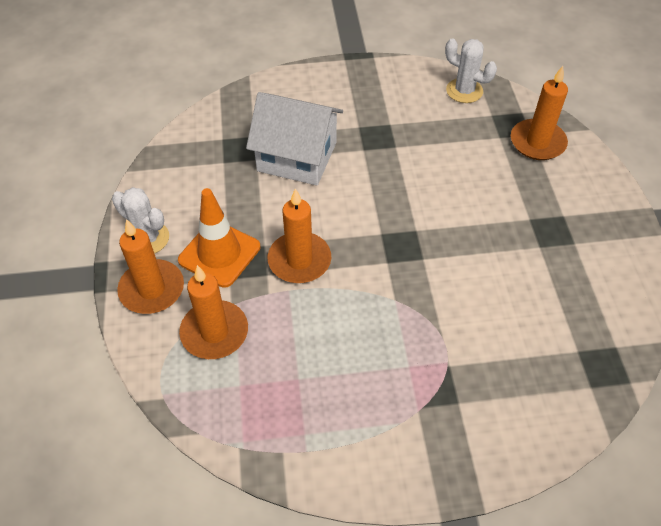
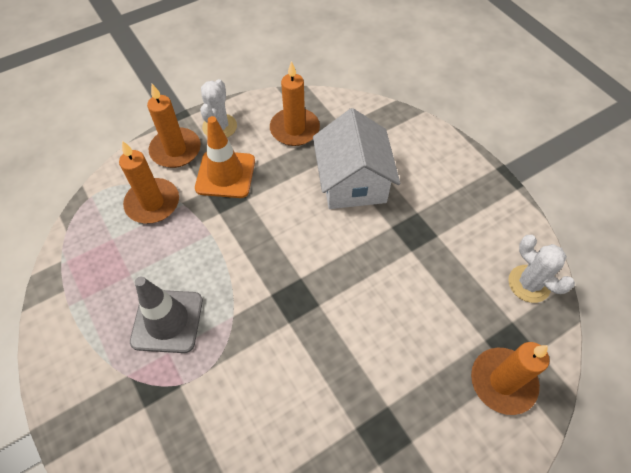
camera: 65 degrees right, 5 degrees up
(299, 260) = (243, 229): orange candle -> orange candle (294, 129)
(373, 357) = (167, 321): none -> grey traffic cone
(464, 91) = (529, 284): white cactus -> white cactus turned 45 degrees counterclockwise

